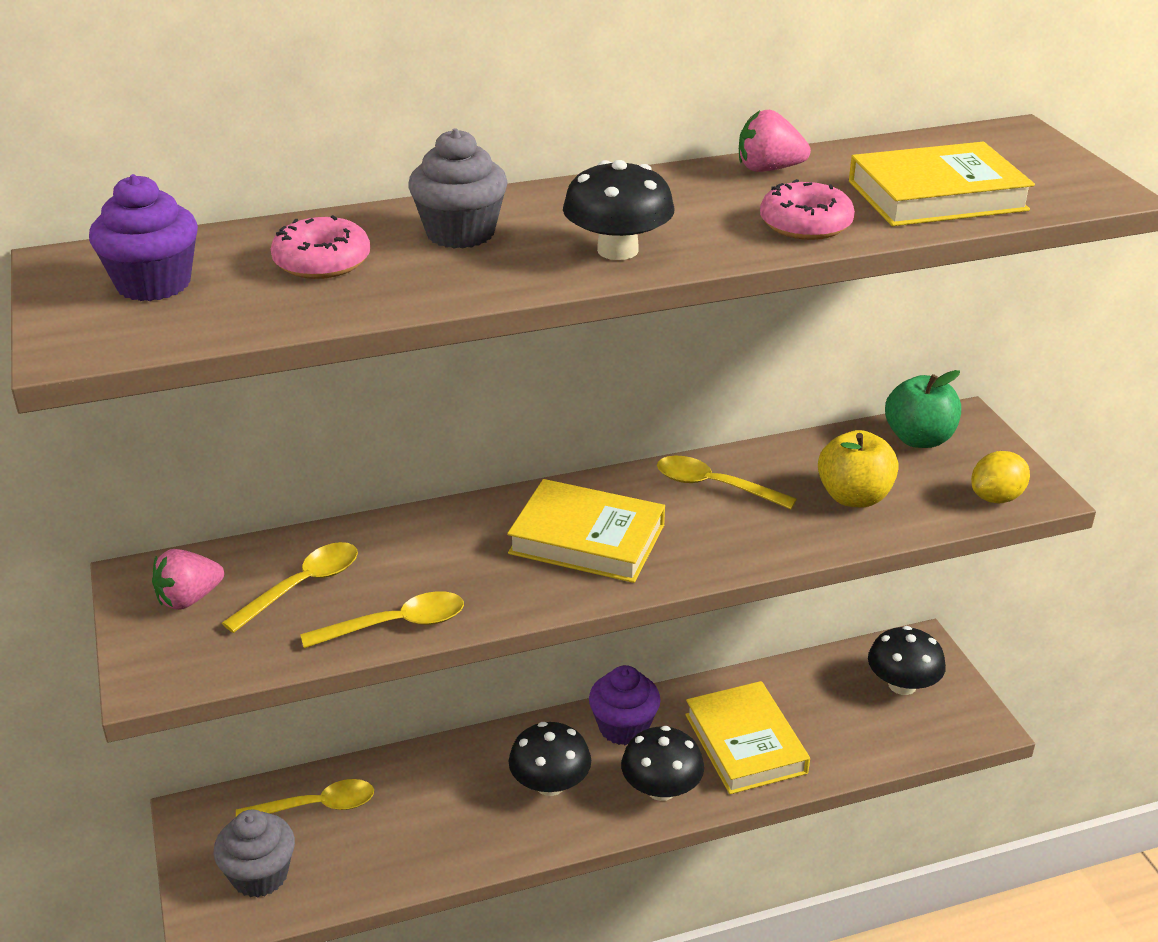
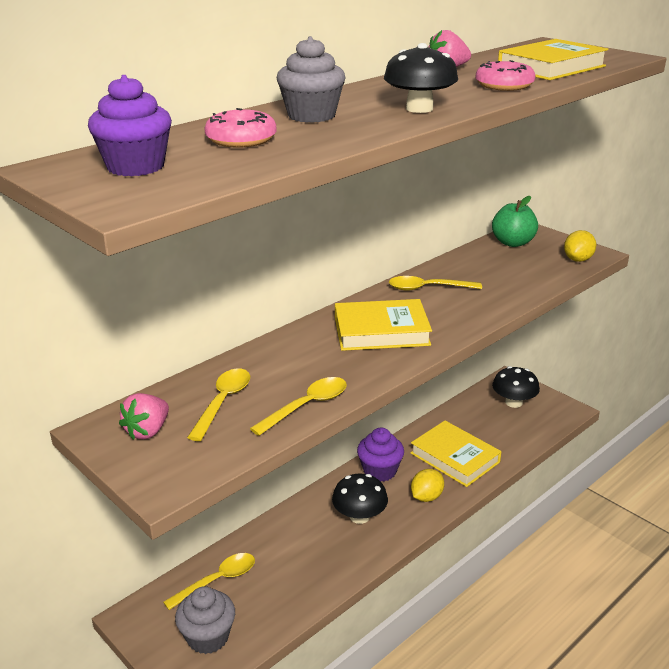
camera: 25 degrees left, 5 degrees down
(661, 789) = (426, 497): black mushroom -> yellow lemon
(854, 497) = (507, 276): yellow apple -> none

